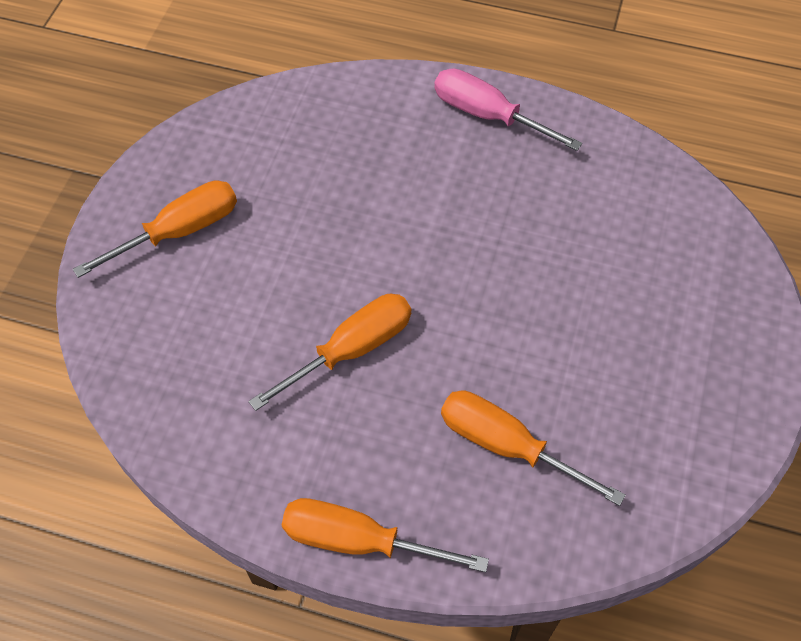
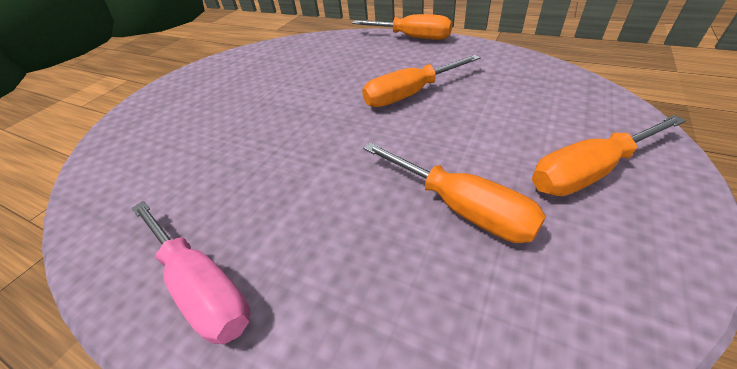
camera: 165 degrees left, 15 degrees down
(507, 446) = (326, 62): orange screwdriver -> orange screwdriver (460, 207)

